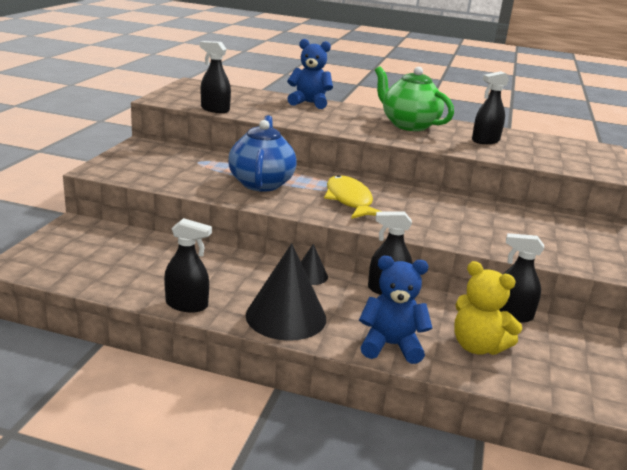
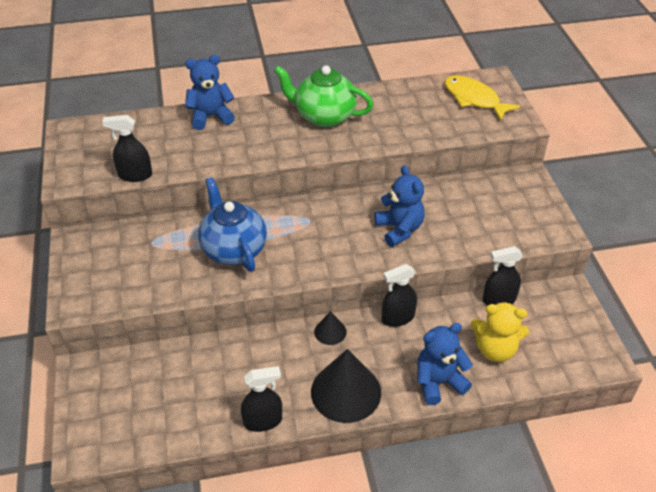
camera: 25 degrees left, 20 degrees up
(349, 200) = (323, 238): yellow fish -> yellow fish (474, 99)
(429, 217) = (399, 229): none -> blue teddy bear
(485, 141) = (402, 114): black spray bottle -> none

